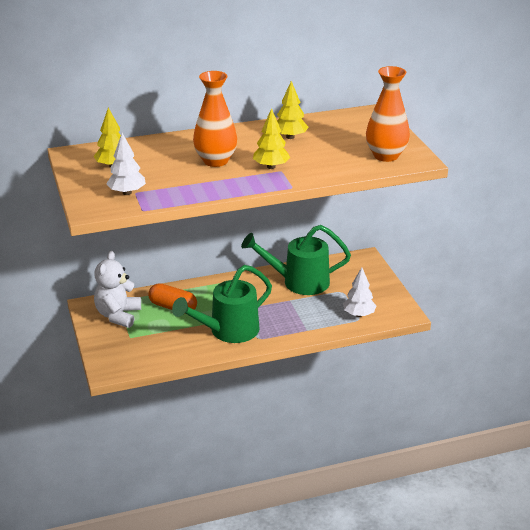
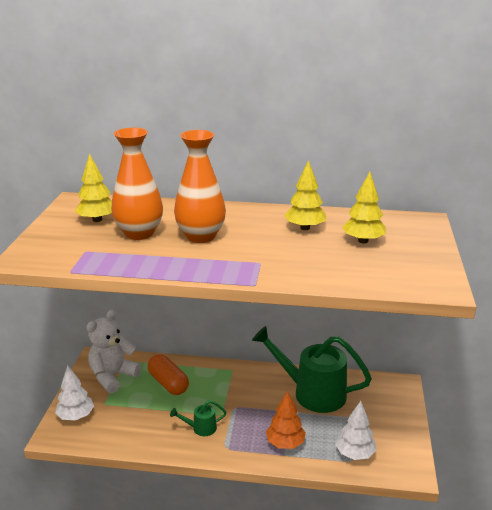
camera: 25 degrees right, 5 degrees down
(127, 192) = (77, 249): white tree -> white tree (76, 416)
(227, 331) = (200, 428): green watering can -> green watering can, size x0.43
(271, 167) = (253, 255): yellow tree -> yellow tree (363, 241)
(302, 322) = (285, 443): none -> orange tree
(386, 156) = (401, 272): orange vase -> orange vase (139, 233)

